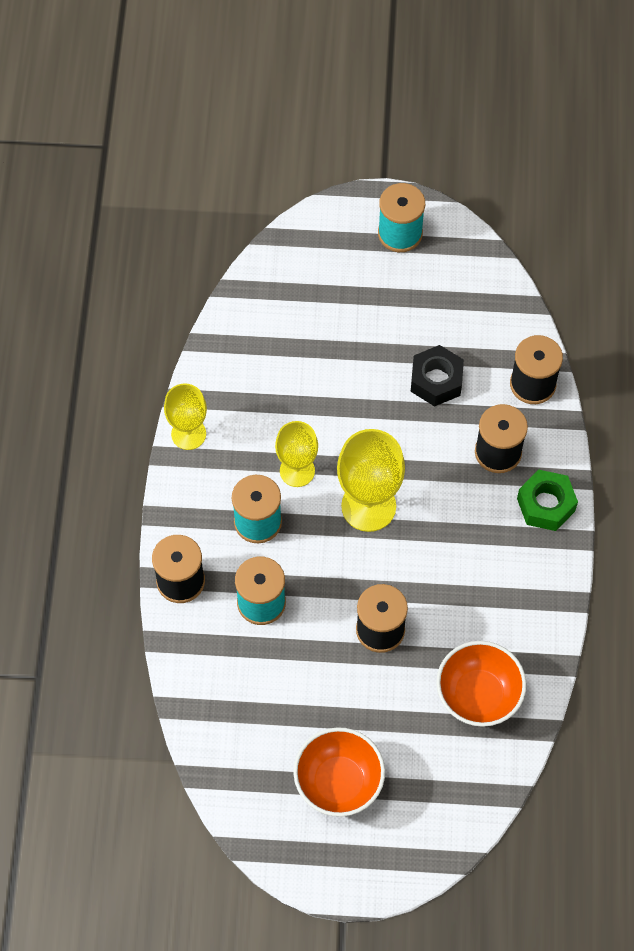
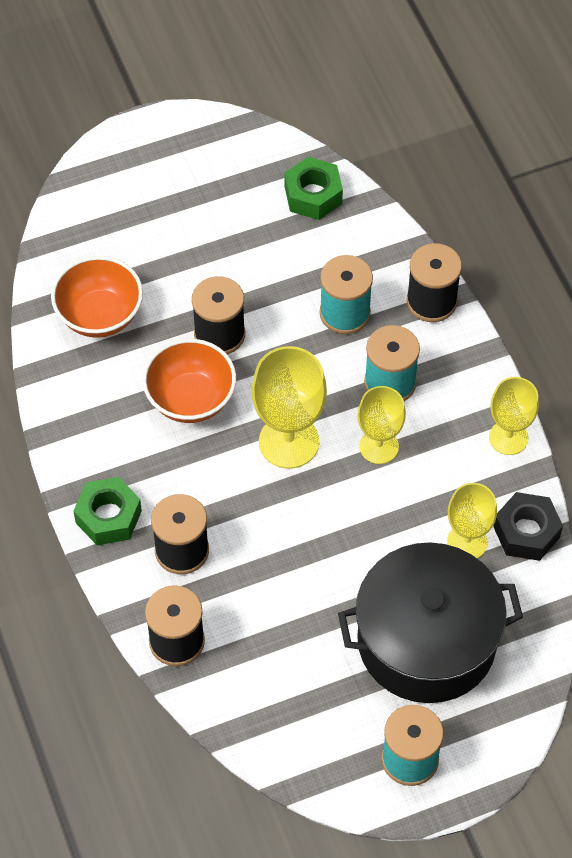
camera: 155 degrees right, 5 degrees down
(227, 736) = (313, 195): none -> green nut
(270, 366) = (467, 542): none -> yellow goblet
(338, 782) = (194, 198): orange bowl -> orange bowl (191, 399)
(343, 307) = (426, 641): none -> black pot
(436, 380) = (283, 600): black nut -> black nut (526, 532)

